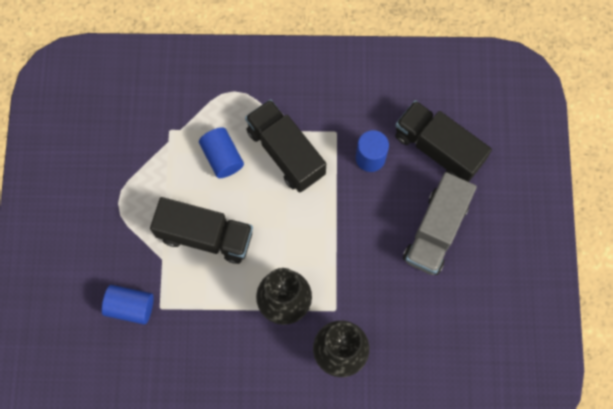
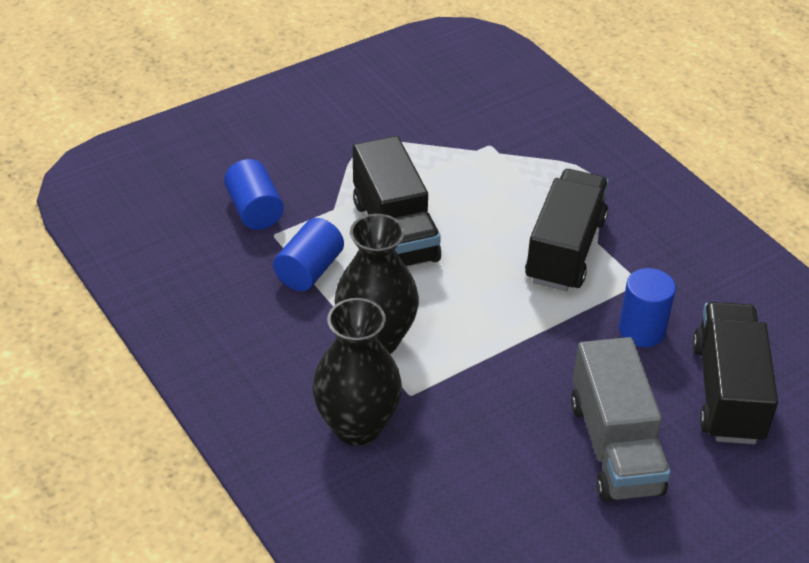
camera: 55 degrees right, 30 degrees down
(222, 157) = (502, 200): blue cylinder -> blue cylinder (309, 270)
(435, 231) = (614, 447): grey truck -> grey truck turned 90 degrees counterclockwise

